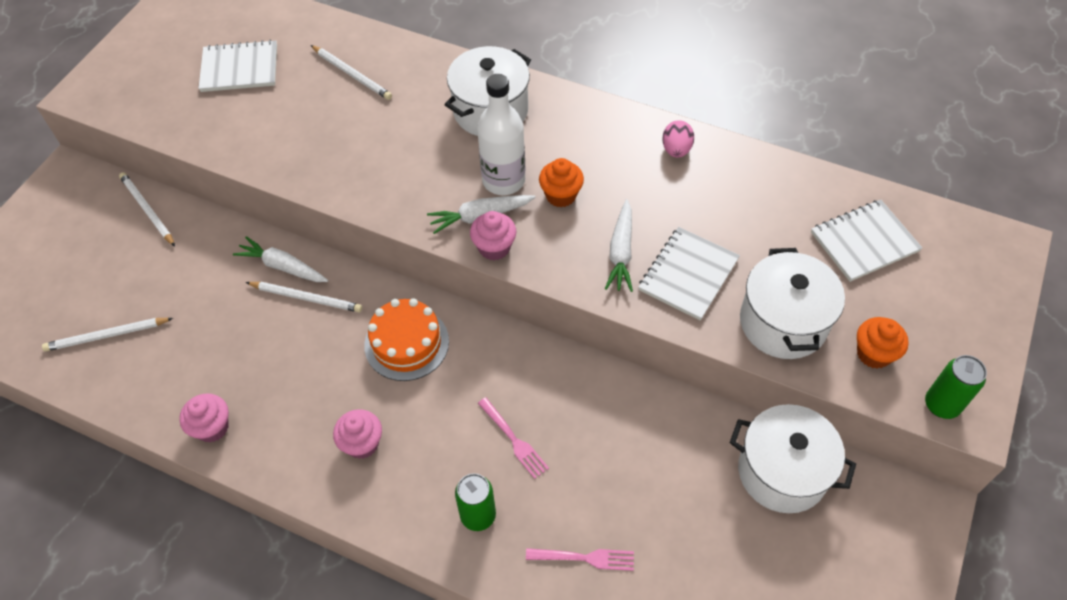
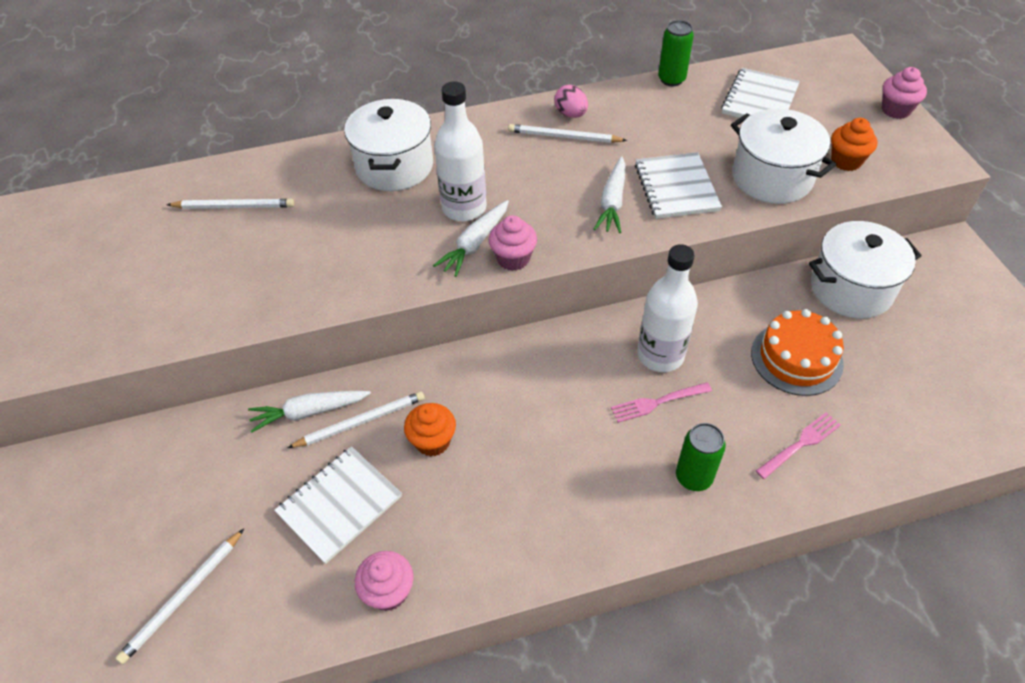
camera: 40 degrees left, 5 degrees down
(147, 210) = (107, 457): white pencil -> white pencil (564, 137)
(239, 68) = (108, 262): white notebook -> white notebook (339, 505)
(362, 444) = (541, 498): pink cupcake -> pink cupcake (895, 110)
(406, 343) = (491, 395): orange cake -> orange cake (796, 358)
(514, 440) = (657, 402): pink fork -> pink fork turned 150 degrees clockwise
(557, 406) = (660, 355): none -> white bottle
(561, 195) = (522, 192): orange cupcake -> orange cupcake (432, 441)
(621, 252) = (612, 202): white carrot -> white carrot turned 45 degrees clockwise
(941, 405) = (917, 165): green can -> green can (671, 79)

